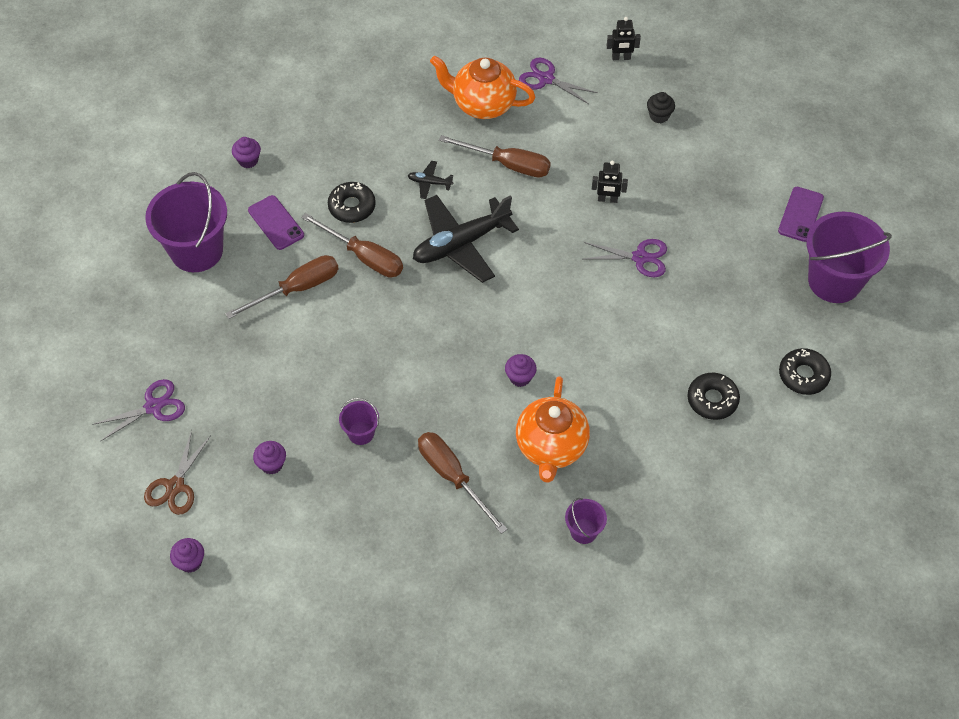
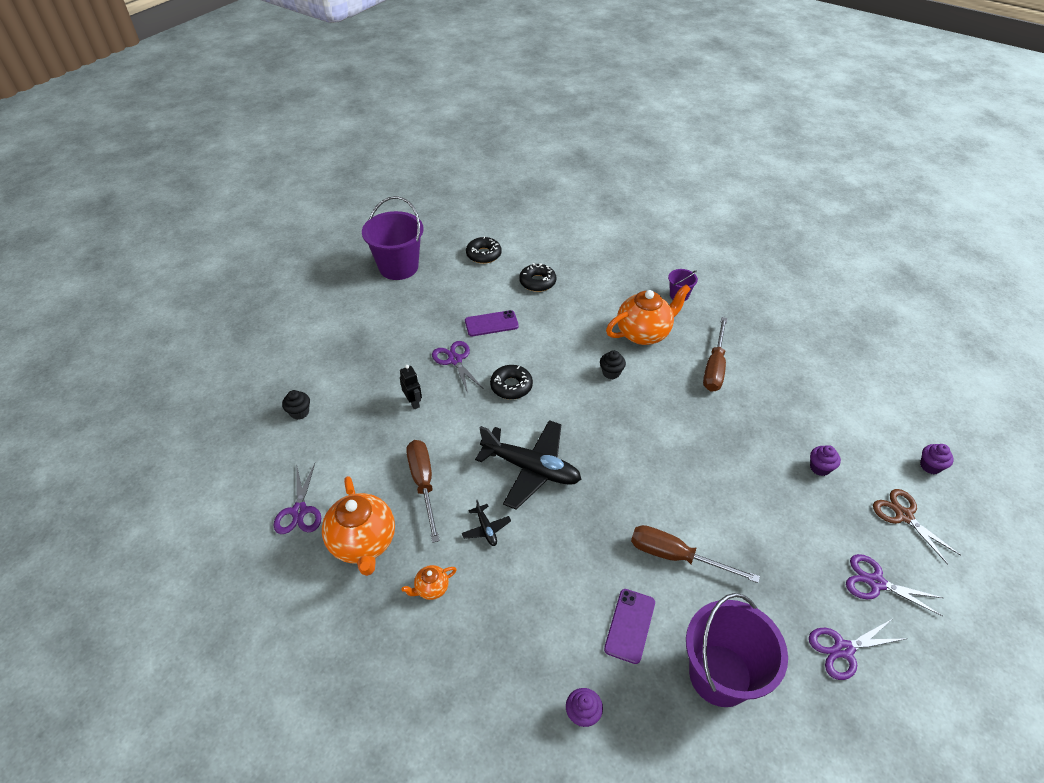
camera: 125 degrees left, 10 degrees down
(138, 338) = (843, 649): none -> purple scissors
(175, 486) = (903, 516): brown scissors -> brown scissors turned 105 degrees counterclockwise
(352, 206) = (560, 573): black donut -> black donut (511, 386)
(361, 433) = (741, 432): purple bucket -> none
(364, 257) = (601, 528): brown screwdriver -> none
(409, 126) = (431, 588): none -> orange teapot
(520, 377) = (611, 373): purple cupcake -> black cupcake
(621, 58) = (239, 469): black robot -> none
(800, 214) = (351, 300): purple phone -> purple phone (491, 324)

